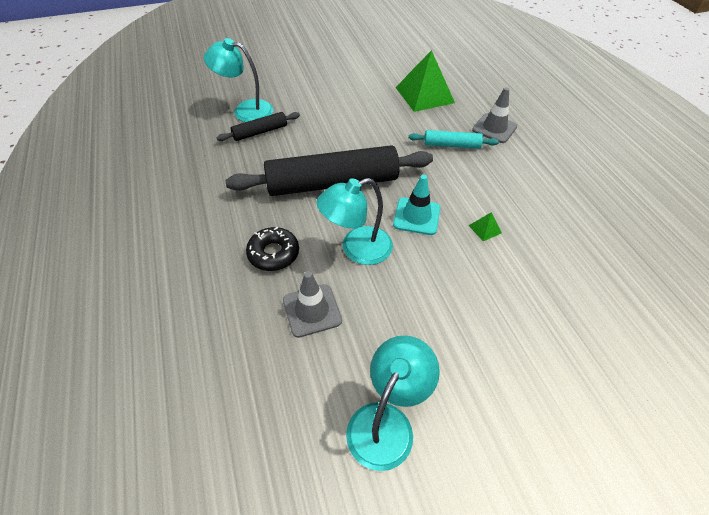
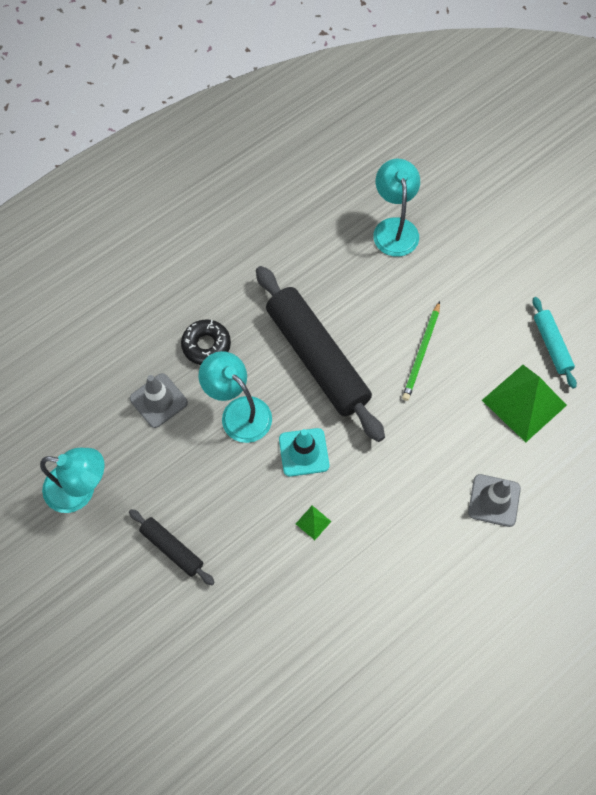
camera: 70 degrees right, 15 degrees up
(260, 132) = (364, 259): black rolling pin -> black rolling pin (172, 548)
(360, 127) = (421, 353): none -> green pencil
(451, 145) = (436, 459): turquoise rolling pin -> turquoise rolling pin (551, 345)

